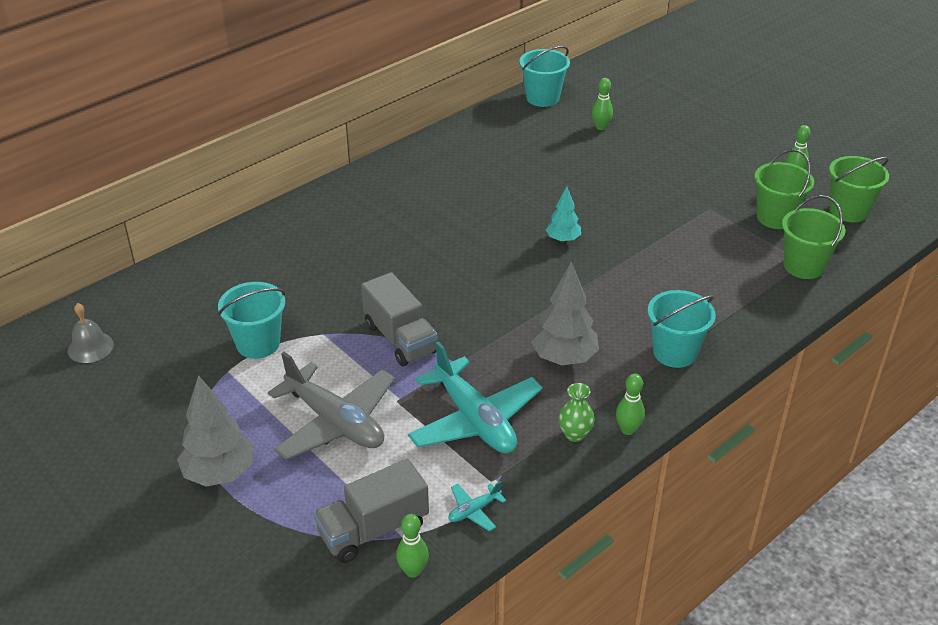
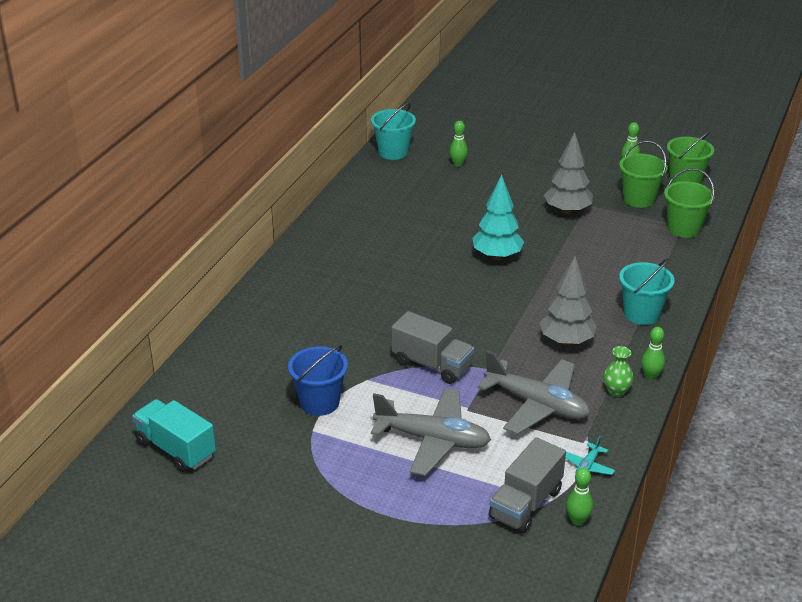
camera: 25 degrees left, 5 degrees down
(90, 347) = (176, 449): grey bell -> turquoise truck
(219, 473) = (373, 506): grey tree -> grey tree (567, 211)
(258, 343) = (319, 402): turquoise bucket -> blue bucket
(475, 420) = (537, 404): turquoise plane -> grey plane
(563, 239) = (497, 256): turquoise tree -> turquoise tree, size x1.67

